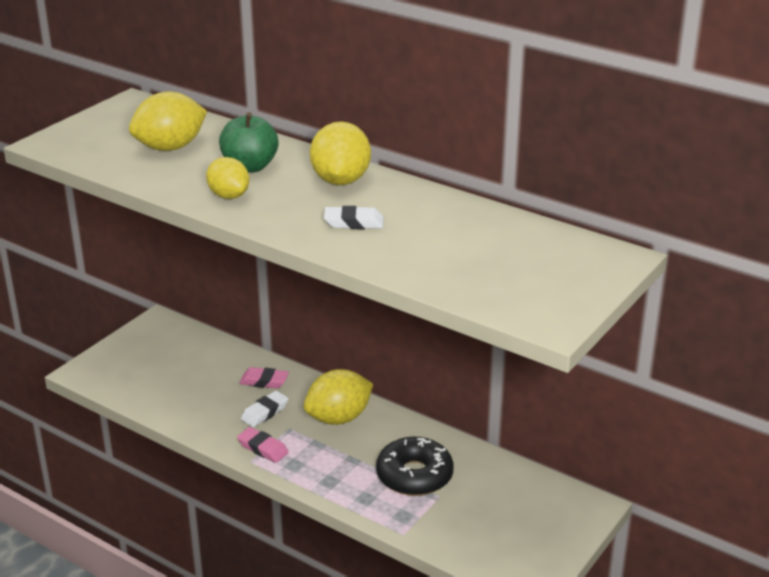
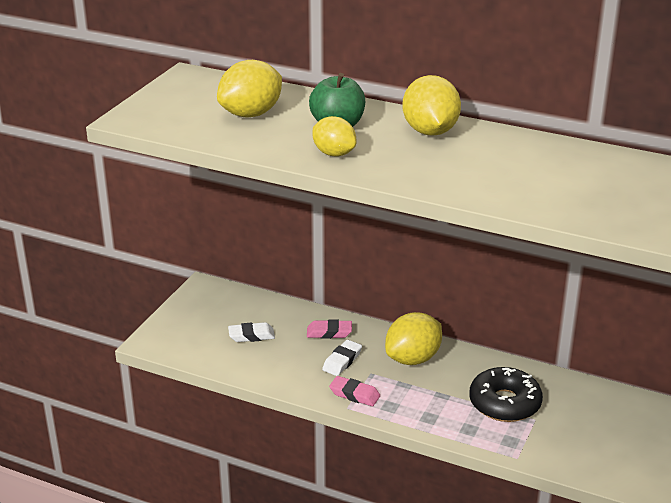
camera: 10 degrees left, 0 degrees up
(353, 223) = (465, 168): white eraser -> white eraser (251, 336)

